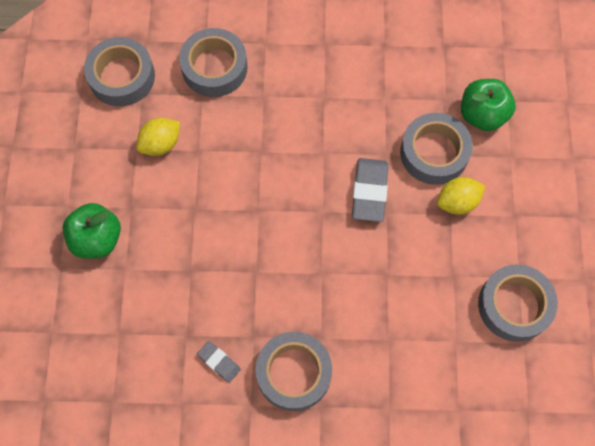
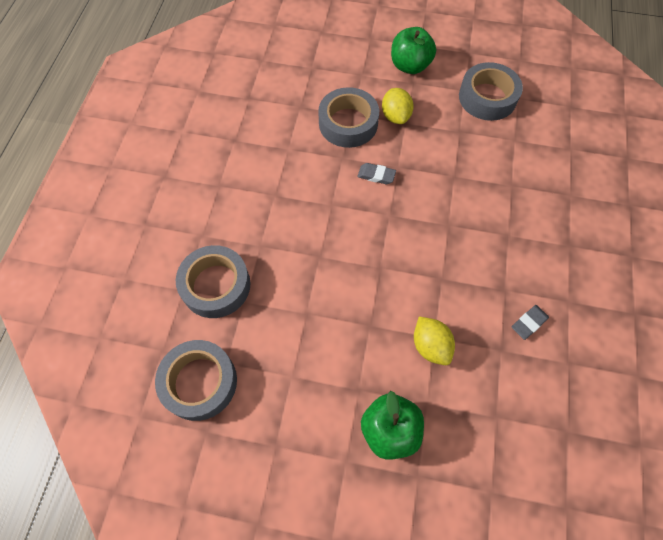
camera: 80 degrees left, 5 degrees down
(161, 144) = (291, 349): yellow lemon -> yellow lemon (430, 346)
(294, 373) = (539, 261): grey tape -> none
(369, 192) = (376, 175): grey eraser -> grey eraser, size x0.57
(482, 115) = (320, 85): green apple -> green apple (410, 66)

